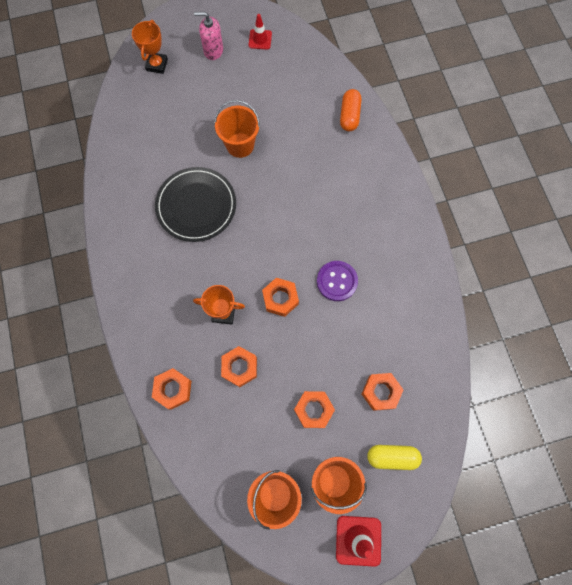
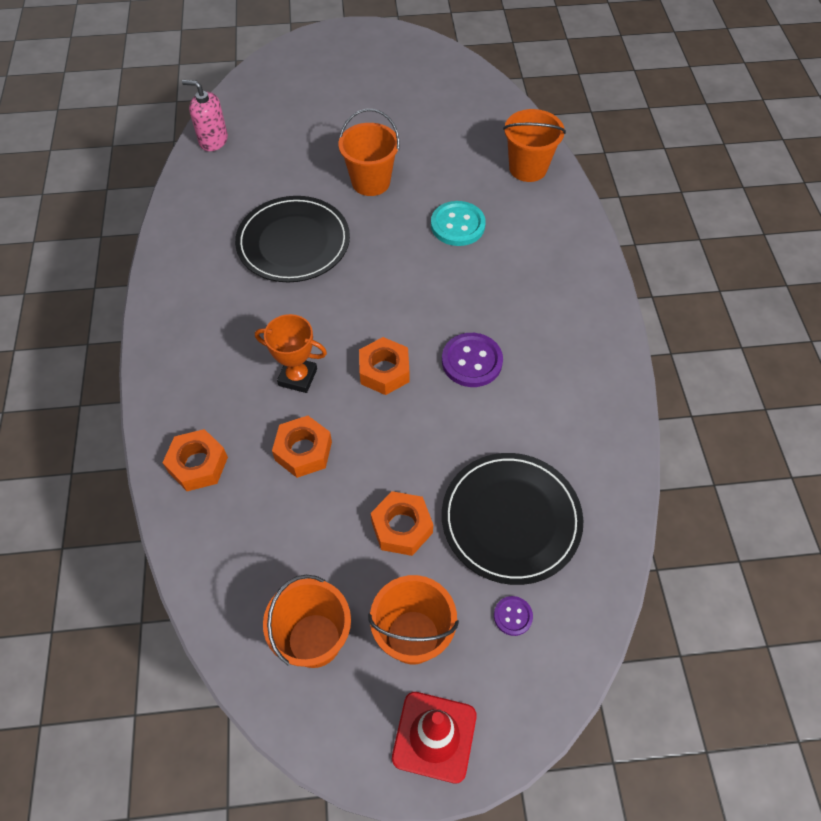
camera: 10 degrees right, 15 degrees down
(157, 65) = (284, 84): orange trophy -> none
(213, 50) = (361, 78): pink soap dispenser -> pink soap dispenser (213, 140)
(260, 39) = (424, 73): red traffic cone -> none
(308, 173) = (457, 225): none -> turquoise button
(349, 115) = (528, 168): orange capsule -> orange bucket
(380, 392) = (511, 519): orange nut -> black plate
(392, 456) = (513, 616): yellow capsule -> purple button

